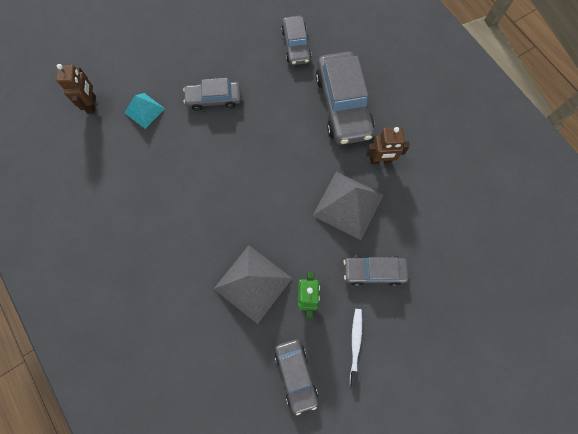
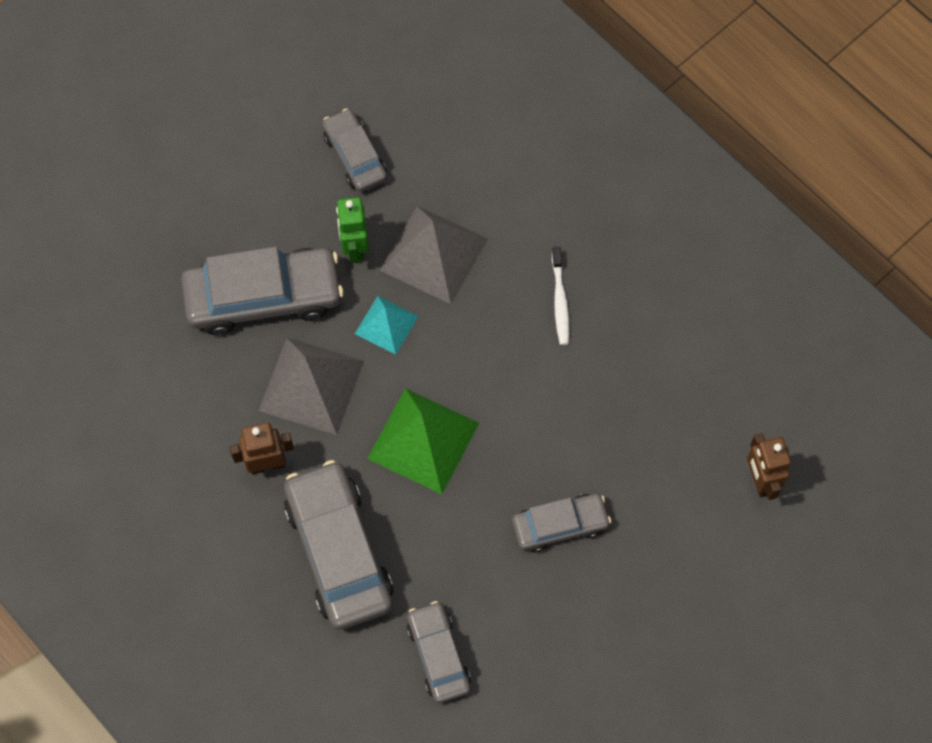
camera: 170 degrees right, 5 degrees down
(144, 110) = (669, 485): turquoise pyramid -> turquoise pyramid (386, 325)
(283, 159) = (423, 440): none -> green pyramid
(355, 344) = (280, 203): white toothbrush -> white toothbrush (560, 301)
(374, 271) = (264, 297): grey car -> grey car, size x1.72

